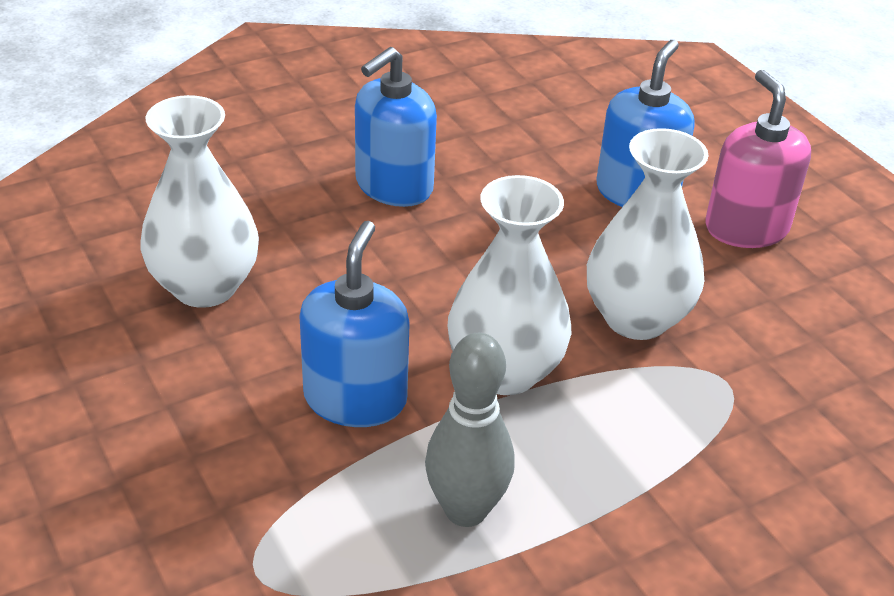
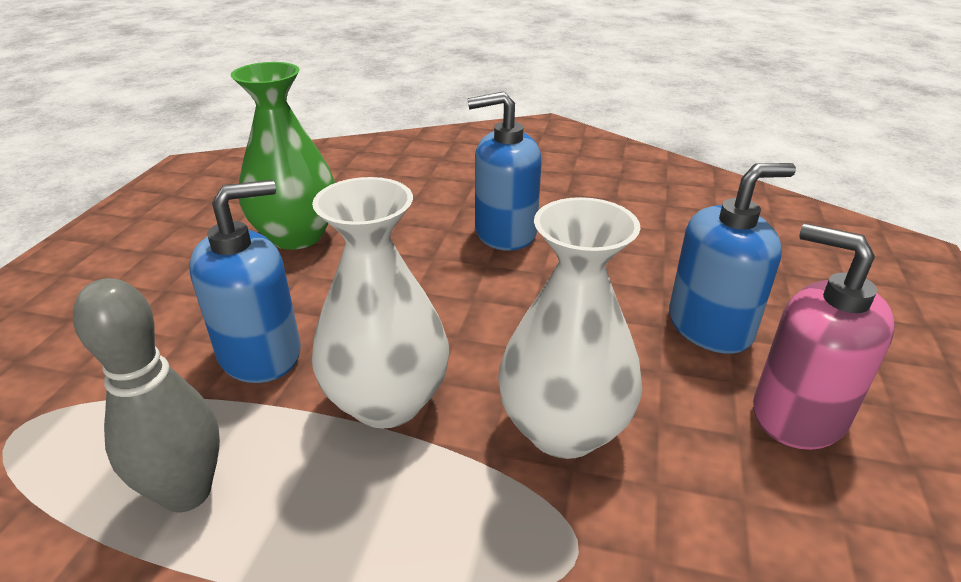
camera: 45 degrees right, 5 degrees down
(205, 286) = (297, 236): white vase -> green vase
(746, 228) = (798, 413): pink soap dispenser -> pink soap dispenser turned 75 degrees counterclockwise

